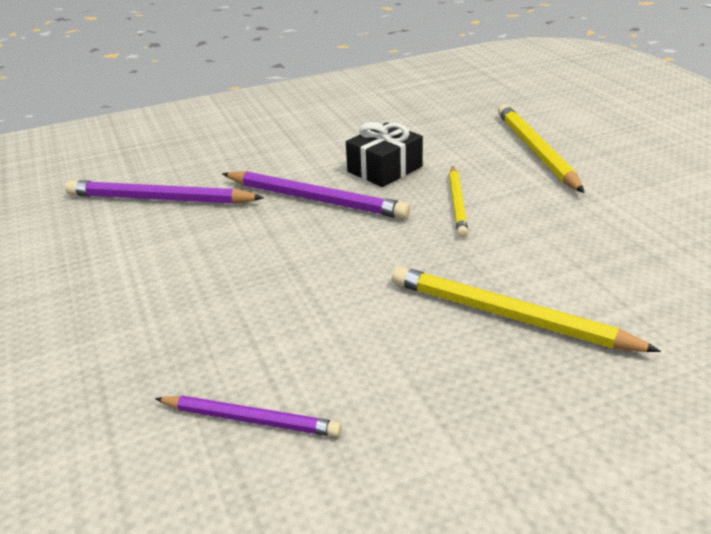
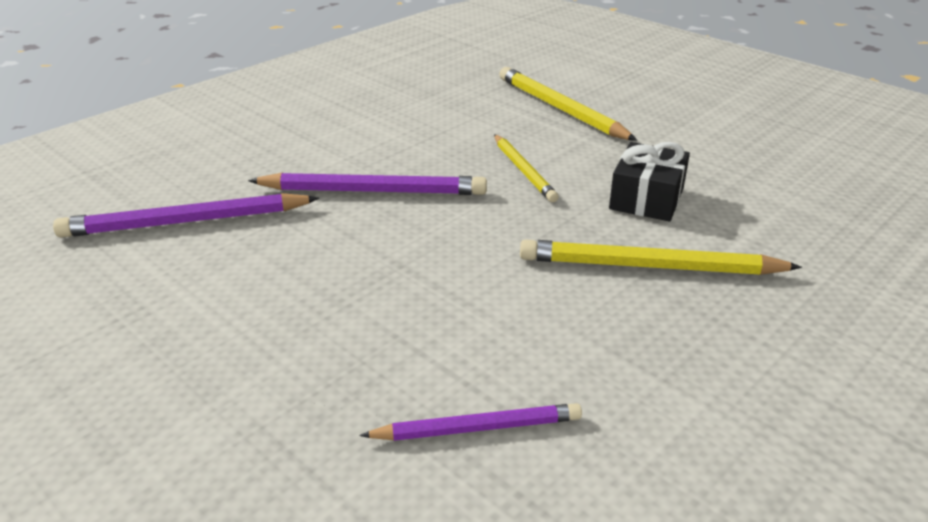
camera: 25 degrees left, 0 degrees up
(384, 169) = (424, 148): black gift -> black gift (646, 198)

